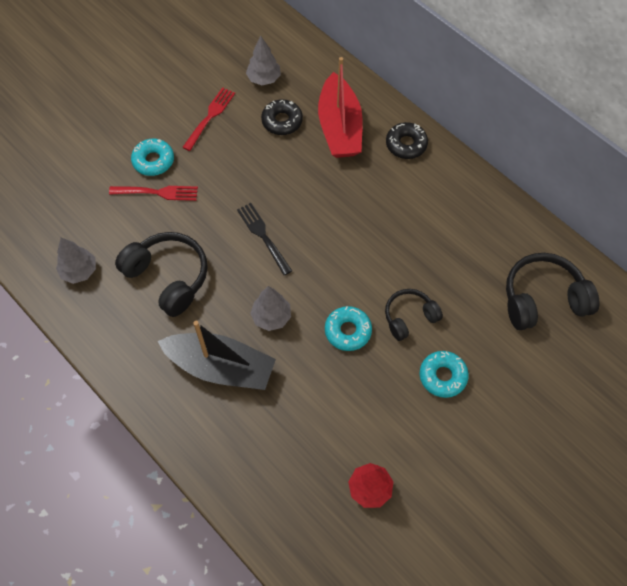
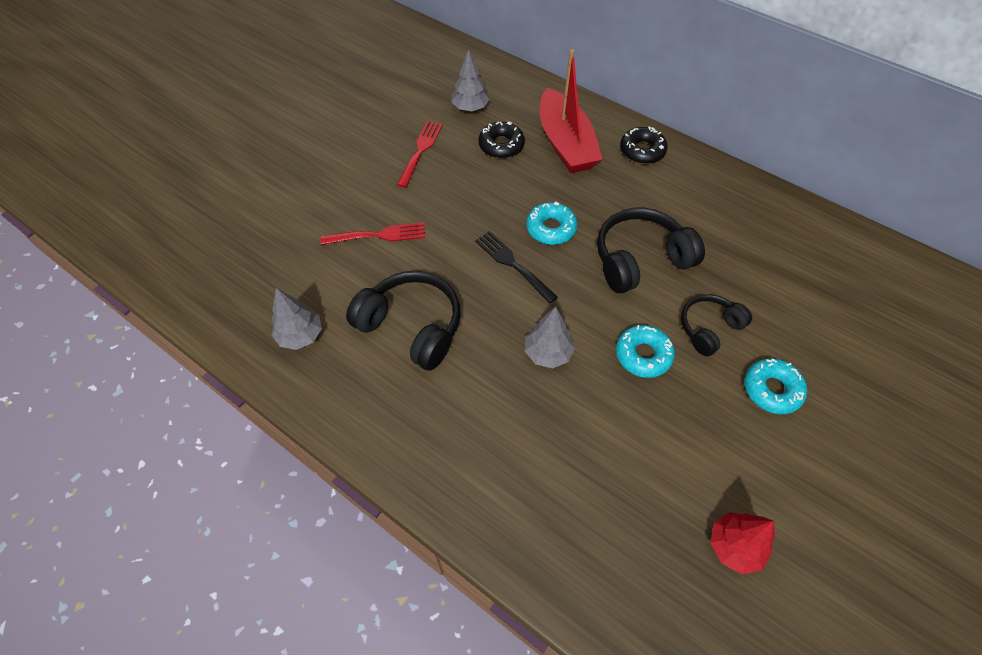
camera: 10 degrees left, 5 degrees down
(153, 161) = (366, 203): turquoise donut -> turquoise donut (551, 228)
(221, 367) = (502, 423): black boat -> none
(543, 299) = (849, 286): black headphones -> black headphones (640, 260)

